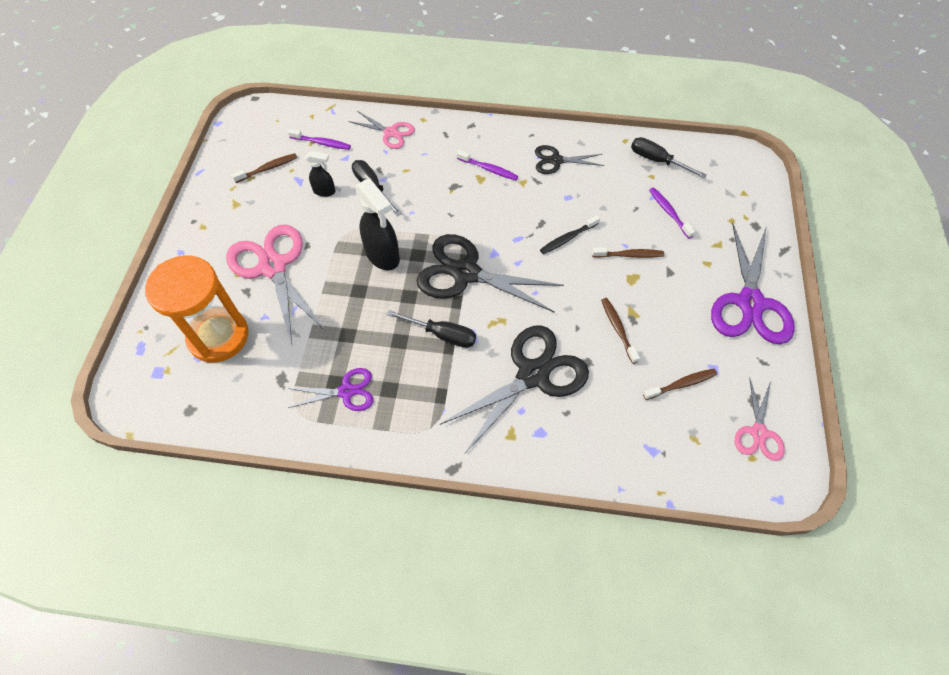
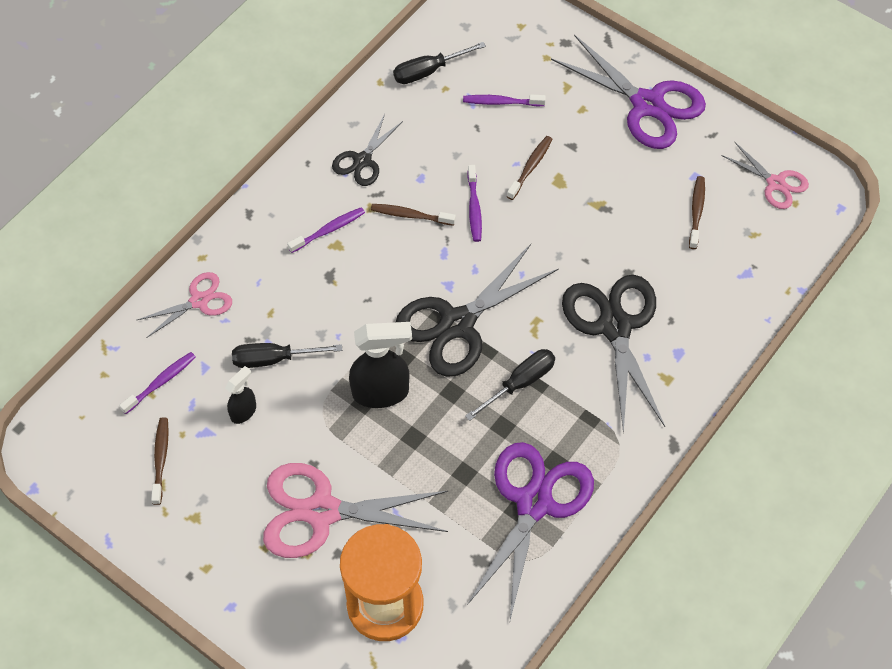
camera: 60 degrees left, 0 degrees up
(346, 391) = (534, 503): purple scissors -> purple scissors, size x1.84
(567, 238) = (474, 208): black toothbrush -> purple toothbrush
(618, 329) = (608, 227): brown toothbrush -> brown toothbrush (410, 215)

